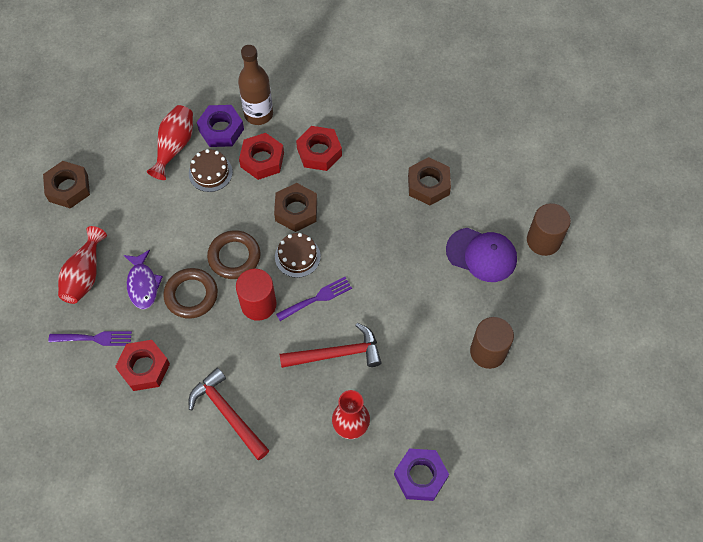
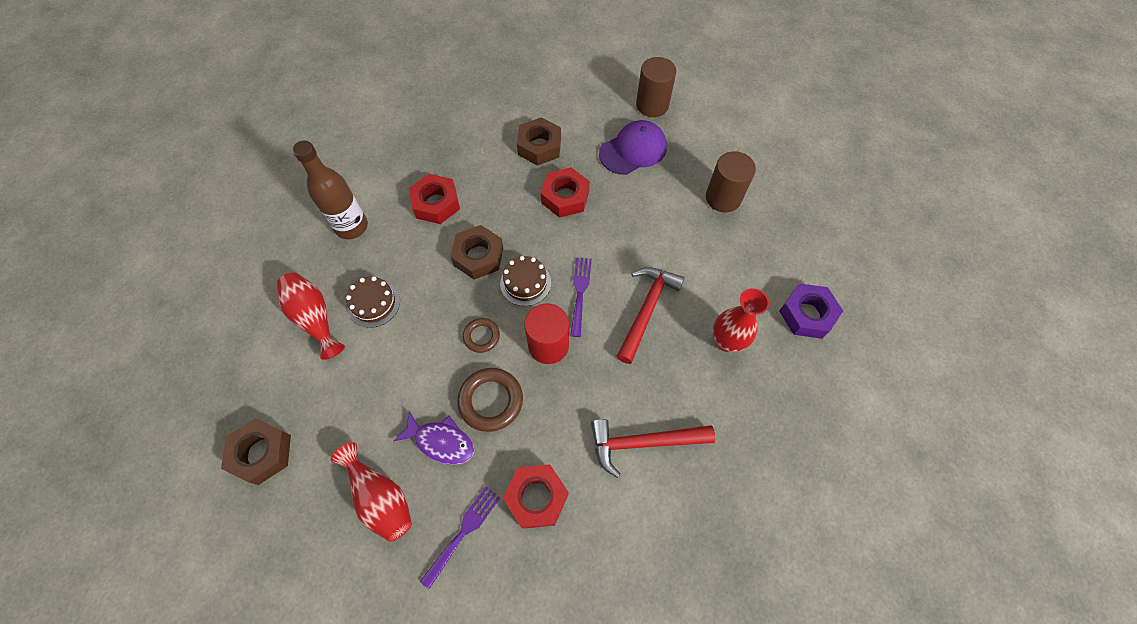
camera: 55 degrees left, 0 degrees up
(221, 130) = (337, 267): purple nut -> none
(234, 257) = (481, 336): brown ring -> brown ring, size x0.60
(262, 160) = (402, 252): red nut -> red nut (565, 197)

